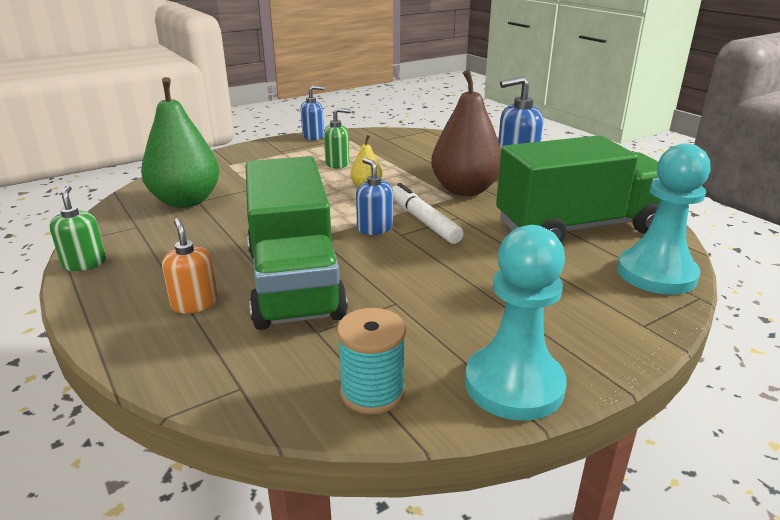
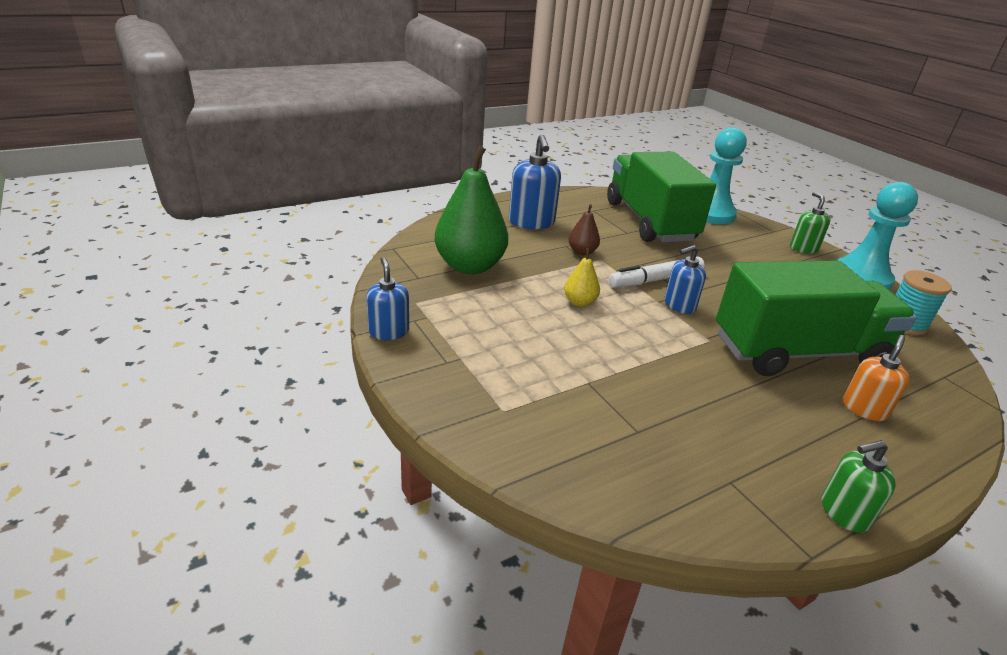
camera: 90 degrees left, 5 degrees up
(186, 201) = (642, 442): green pear -> green pear (470, 266)
(195, 303) = (864, 409): orange soap dispenser -> orange soap dispenser turned 150 degrees clockwise
(337, 164) = (506, 316): green soap dispenser -> green soap dispenser (803, 248)
(465, 190) = (582, 252): brown pear -> brown pear, size x0.46

